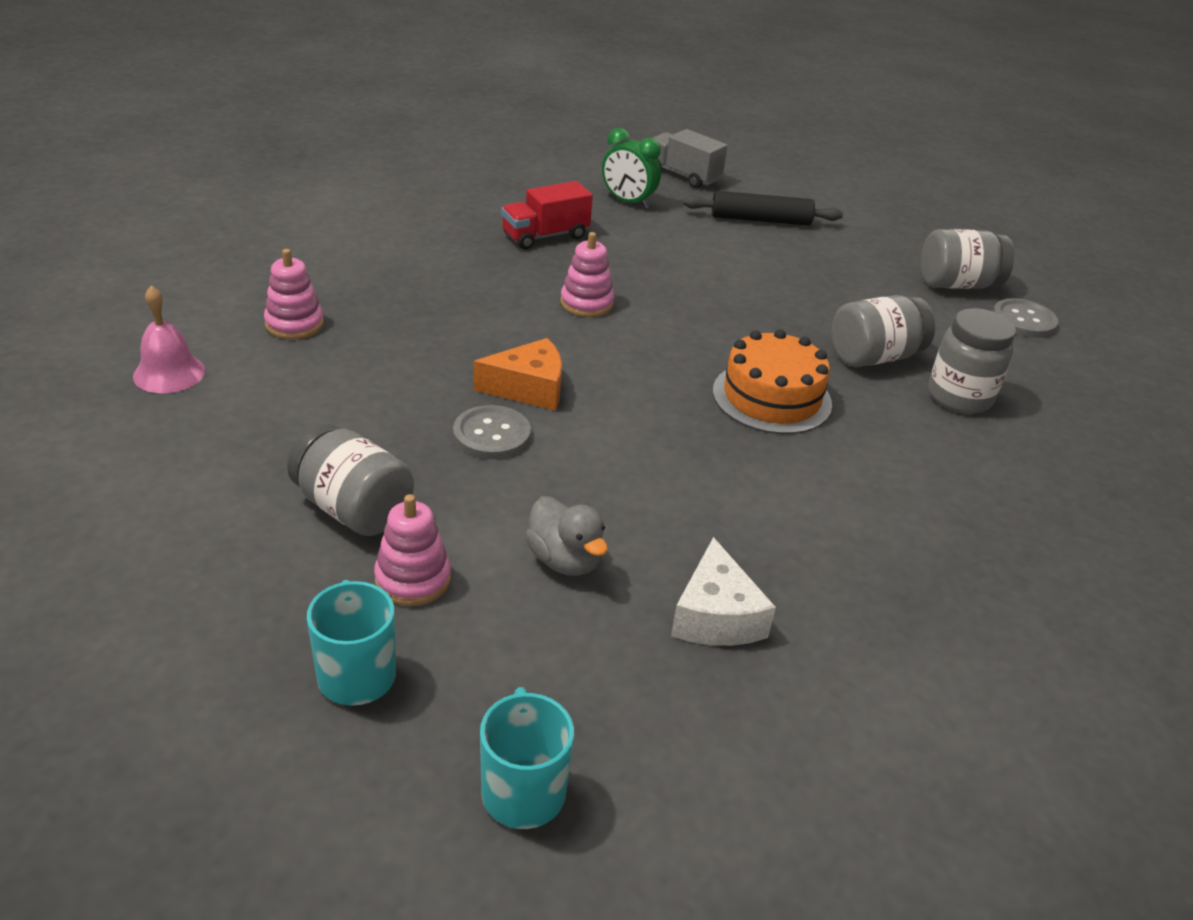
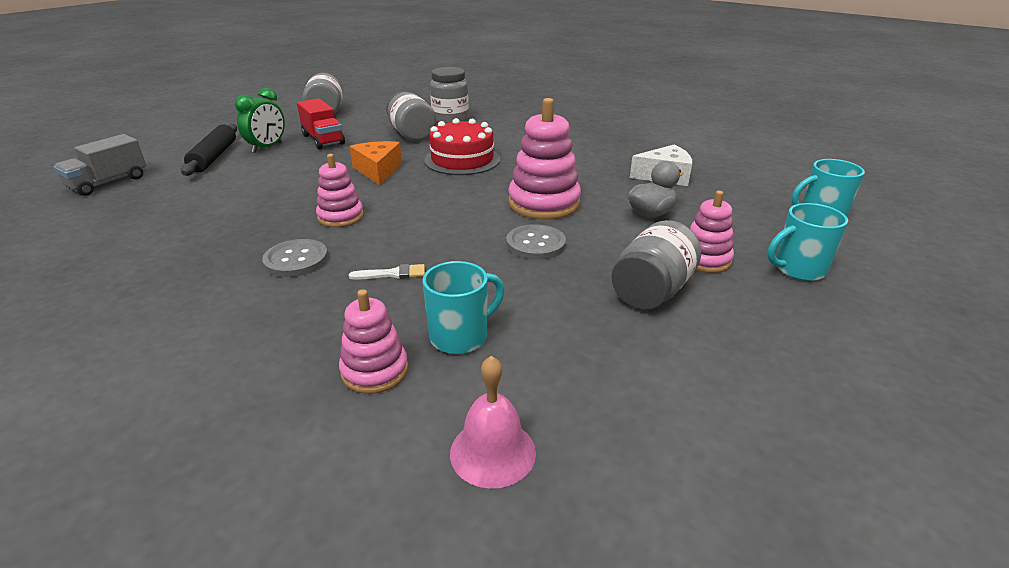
camera: 90 degrees left, 5 degrees down
(323, 368) = (460, 336): none -> turquoise mug
(449, 334) = (393, 274): none -> white brush
(528, 388) = (471, 234): orange cheese -> orange cheese (378, 170)
(545, 236) = (208, 240): red truck -> red truck (323, 140)
(610, 457) = (544, 203): none -> pink stacking toy
(628, 202) = (152, 205): green clock -> green clock (267, 147)
(771, 397) = (462, 160): orange cake -> red cake
(1023, 320) = (369, 102): grey button -> grey button (296, 260)

